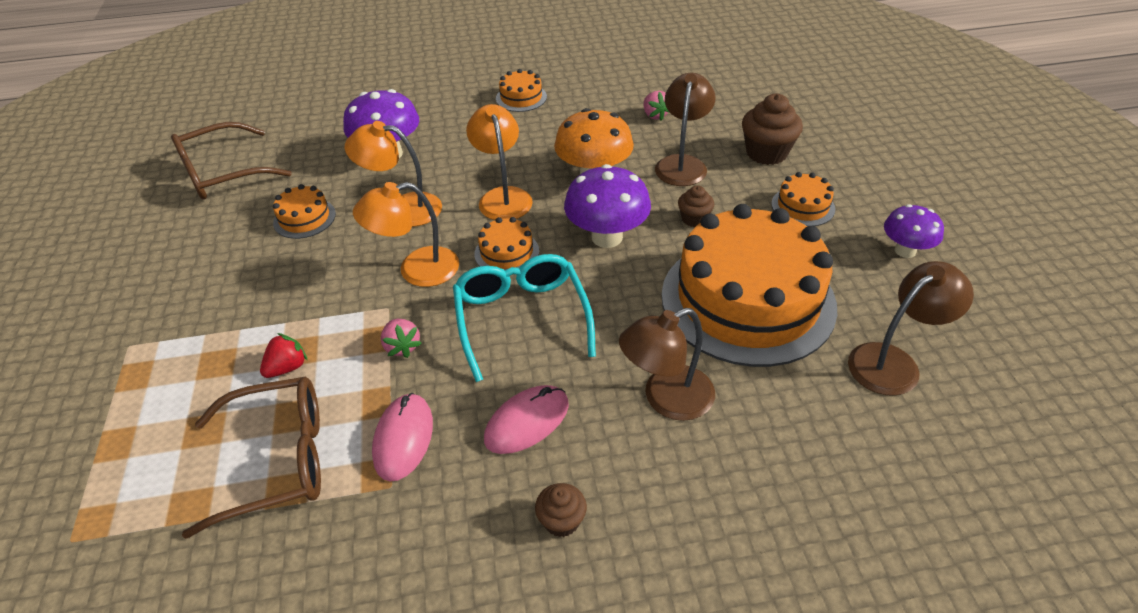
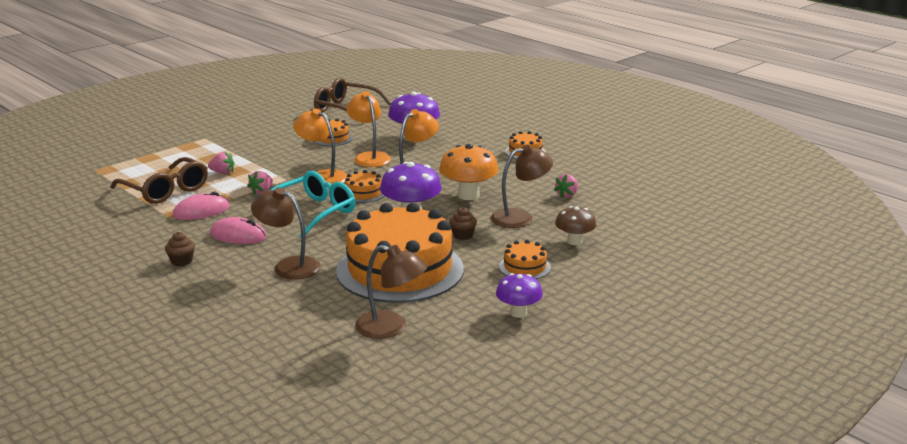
camera: 55 degrees right, 20 degrees down
(287, 367) = (222, 172): red strawberry -> pink strawberry
(766, 153) = (574, 241): brown cupcake -> brown mushroom

